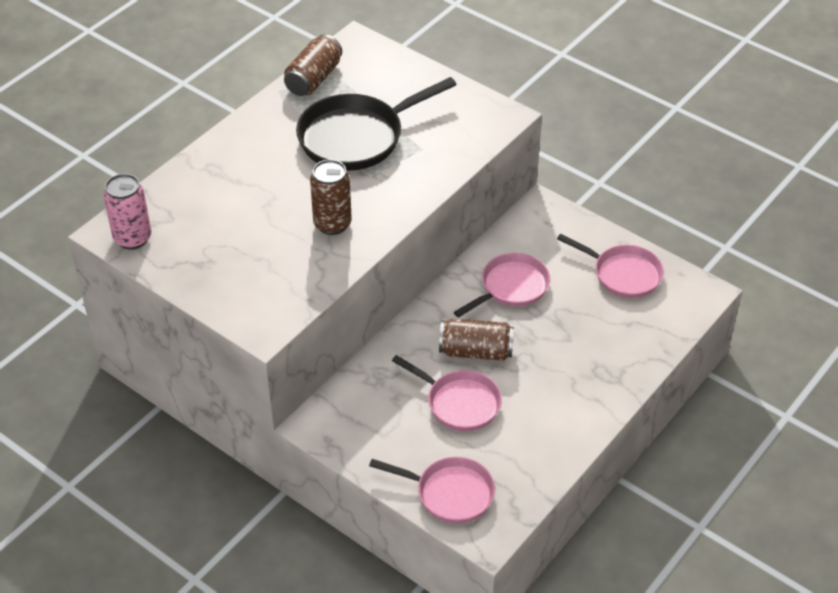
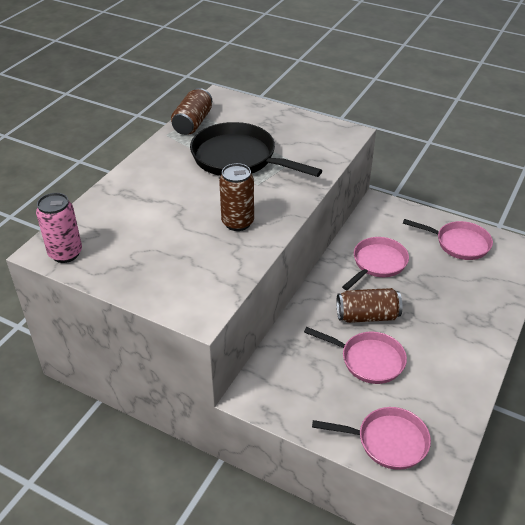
camera: 10 degrees left, 5 degrees down
(356, 137) = (238, 158): black pan -> black pan turned 75 degrees clockwise

